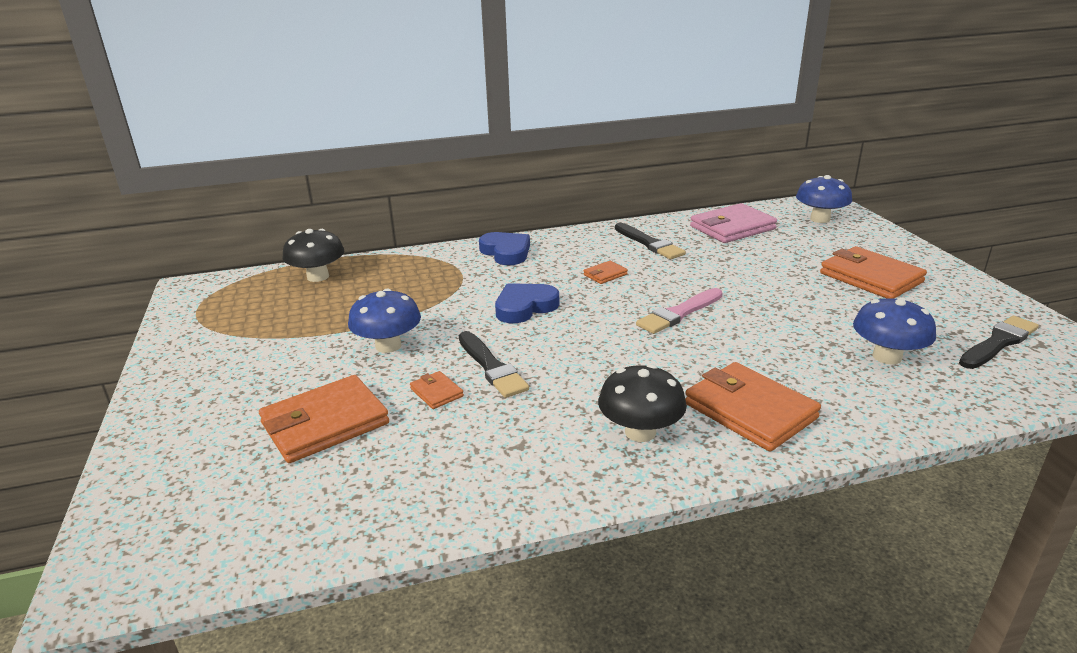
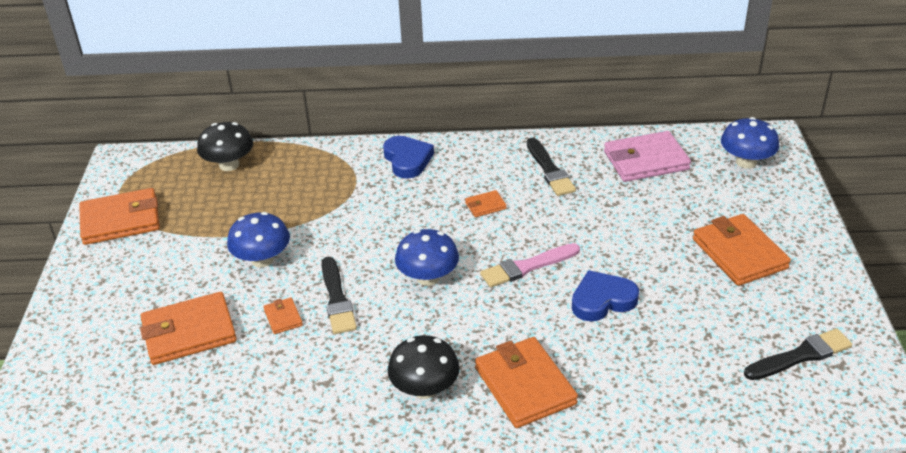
camera: 15 degrees right, 10 degrees up
(205, 335) = (121, 220): none -> orange wallet
(525, 307) = (394, 234): blue heart -> blue heart (602, 300)
(887, 357) = (683, 352): blue mushroom -> blue mushroom (428, 277)

